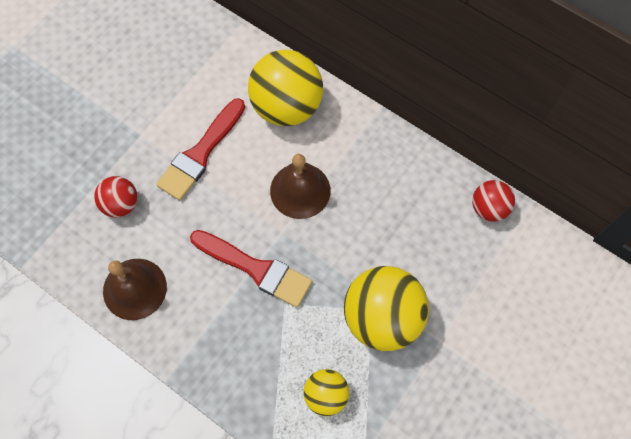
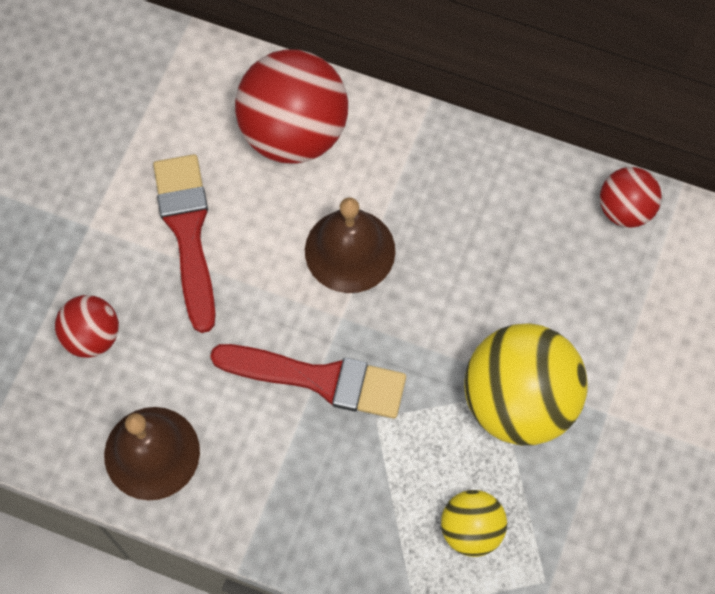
camera: 15 degrees left, 0 degrees up
(200, 153) = (187, 232): red brush -> red brush turned 150 degrees clockwise
(286, 107) = (294, 132): yellow ball -> red ball

